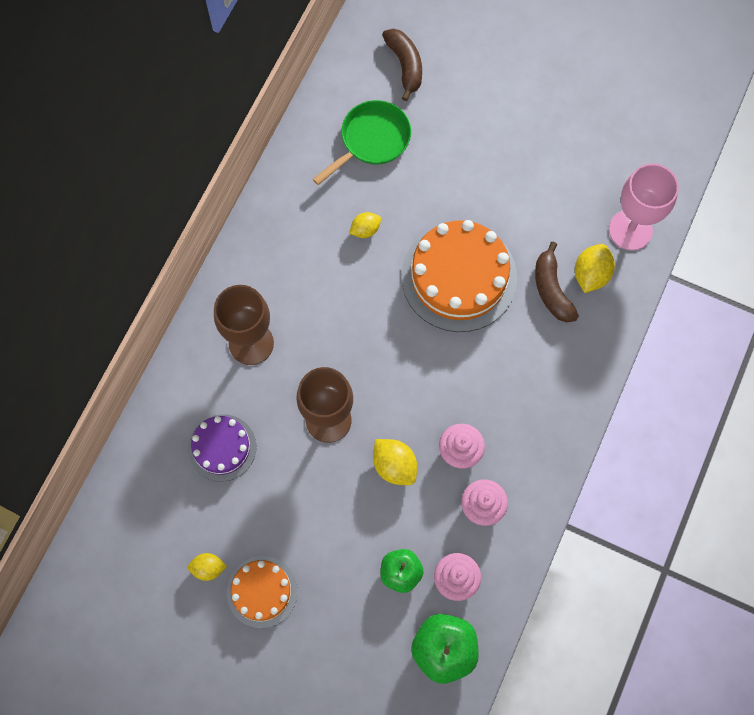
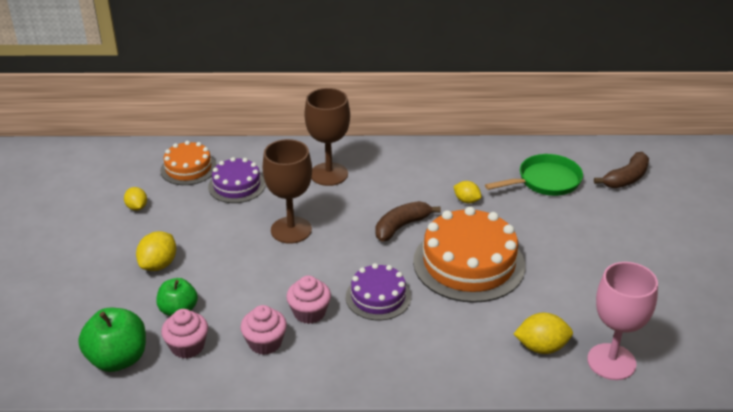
camera: 65 degrees right, 35 degrees down
(262, 591) = (129, 239): orange cake -> orange cake (188, 168)
(372, 140) = (545, 181): green pan -> green pan turned 45 degrees counterclockwise
(394, 466) = (273, 278): yellow lemon -> yellow lemon (159, 265)
(467, 380) = (378, 297): none -> purple cake
(551, 290) = (504, 325): brown banana -> brown banana (401, 226)

